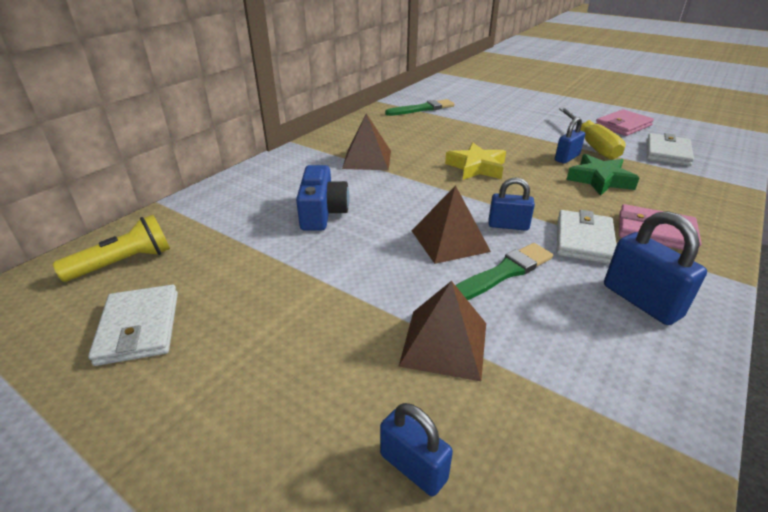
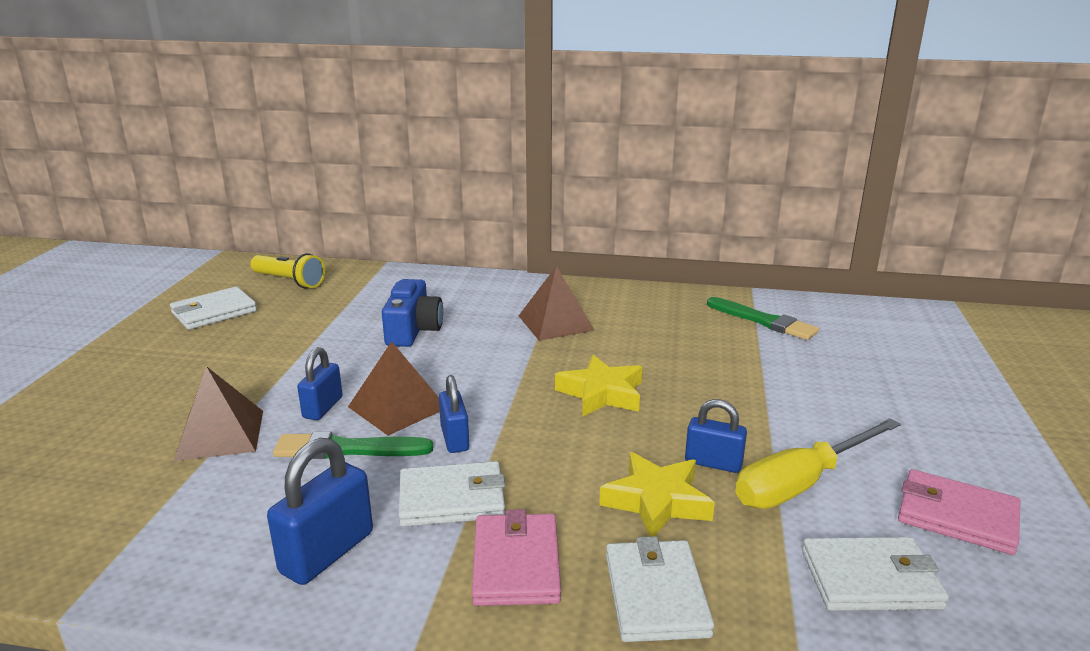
camera: 65 degrees right, 10 degrees down
(322, 213) = (413, 330): blue camera -> blue camera turned 60 degrees counterclockwise
(413, 467) = (81, 446): blue padlock -> blue padlock (323, 408)
(503, 273) = (347, 449): green brush -> green brush turned 150 degrees clockwise
(600, 180) = (656, 501): green star -> yellow star
(681, 199) = (655, 595): none -> white wallet

